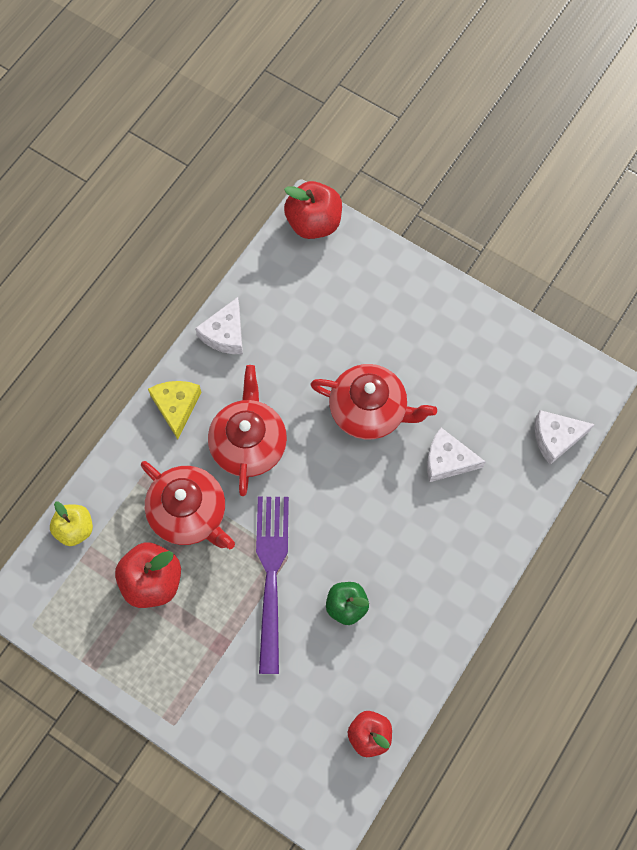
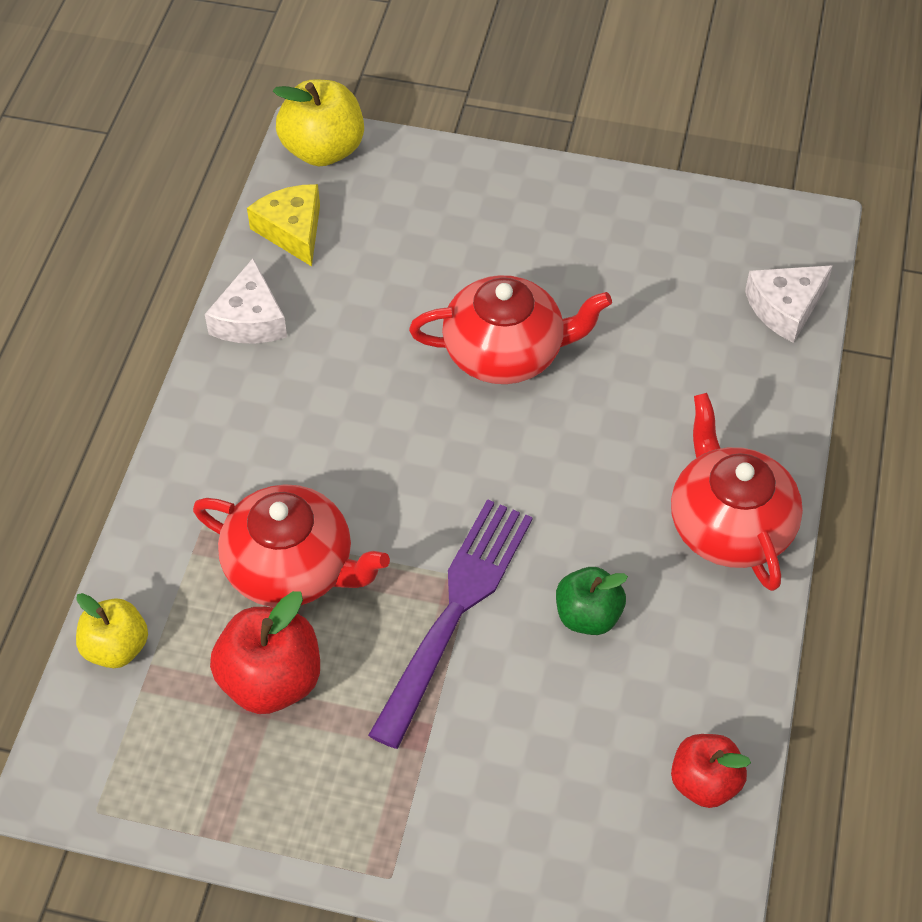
camera: 20 degrees left, 15 degrees down
(176, 407) = (213, 433): yellow cheese -> yellow cheese (292, 230)
(248, 443) = (345, 448): red teapot -> red teapot (729, 525)
(271, 575) = (455, 611): purple fork -> purple fork turned 45 degrees clockwise
(314, 223) = (323, 150): red apple -> yellow apple
(447, 460) = (647, 381): white cheese -> none

